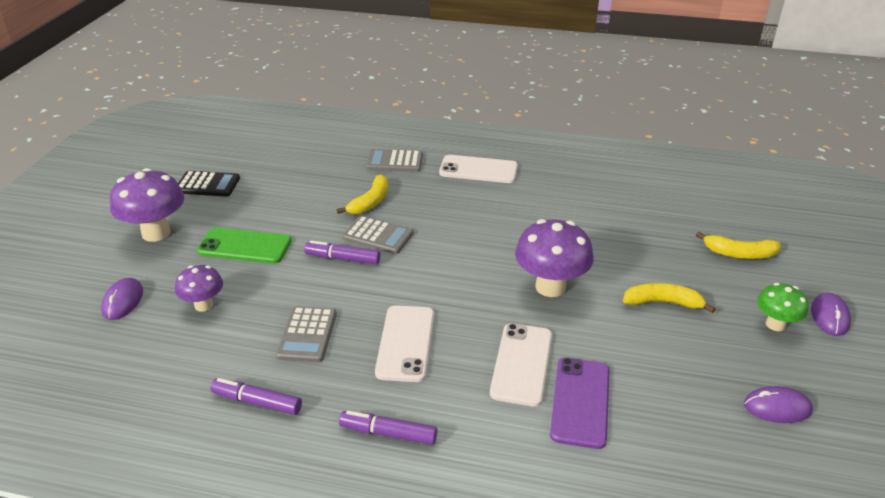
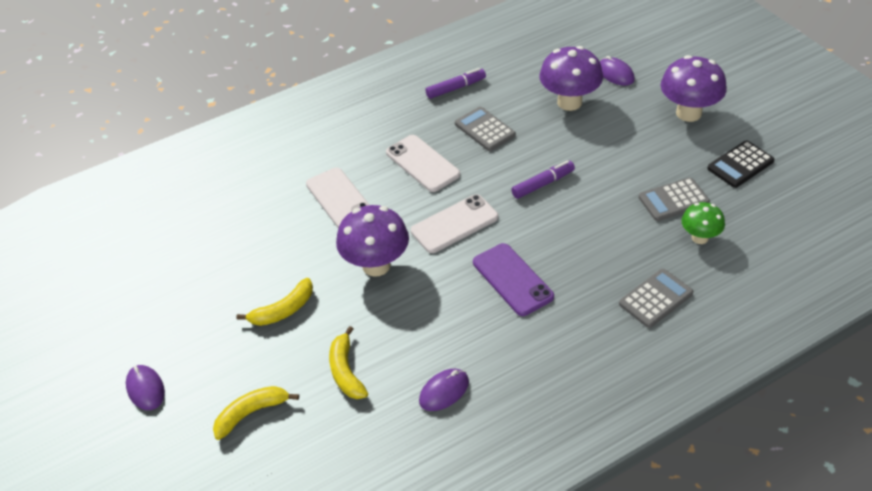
camera: 140 degrees right, 10 degrees up
(204, 305) = (569, 102): purple mushroom -> purple mushroom, size x1.70
(244, 246) = (618, 146): green phone -> none
(370, 202) = (602, 241): yellow banana -> yellow banana (346, 371)
(378, 236) = (548, 217): grey calculator -> grey calculator (673, 200)
(388, 433) = (371, 120): purple marker -> none
(478, 170) = (573, 347): white phone -> white phone (454, 224)
(580, 402) = (284, 201): purple phone -> purple phone (512, 279)
(775, 324) = (186, 349): green mushroom -> green mushroom (700, 237)
(777, 407) = (159, 278): purple mouse -> purple mouse (444, 391)

